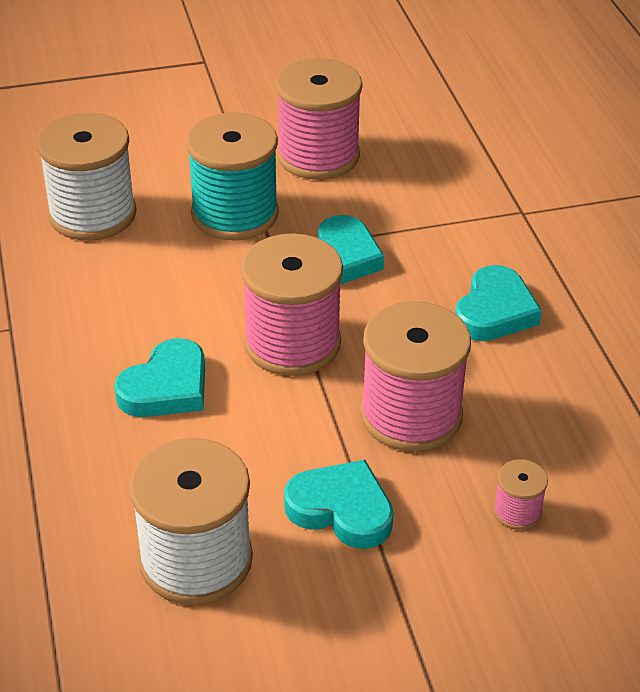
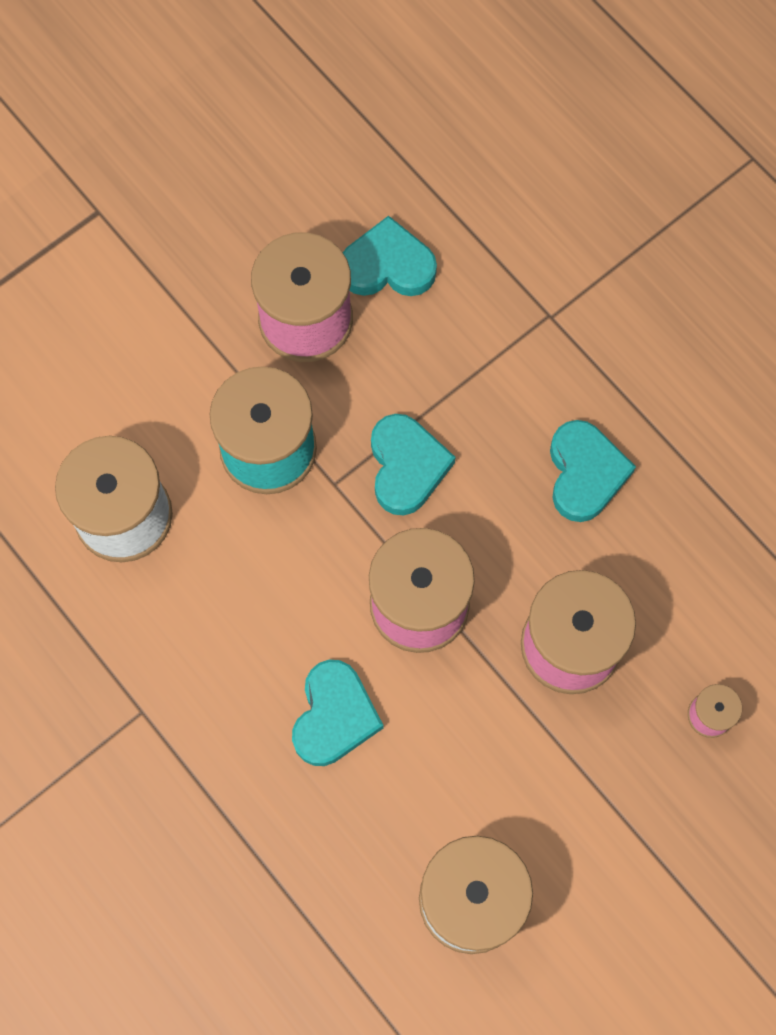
camera: 25 degrees left, 30 degrees up
(341, 510) = (564, 785): turquoise heart -> turquoise heart (387, 265)

